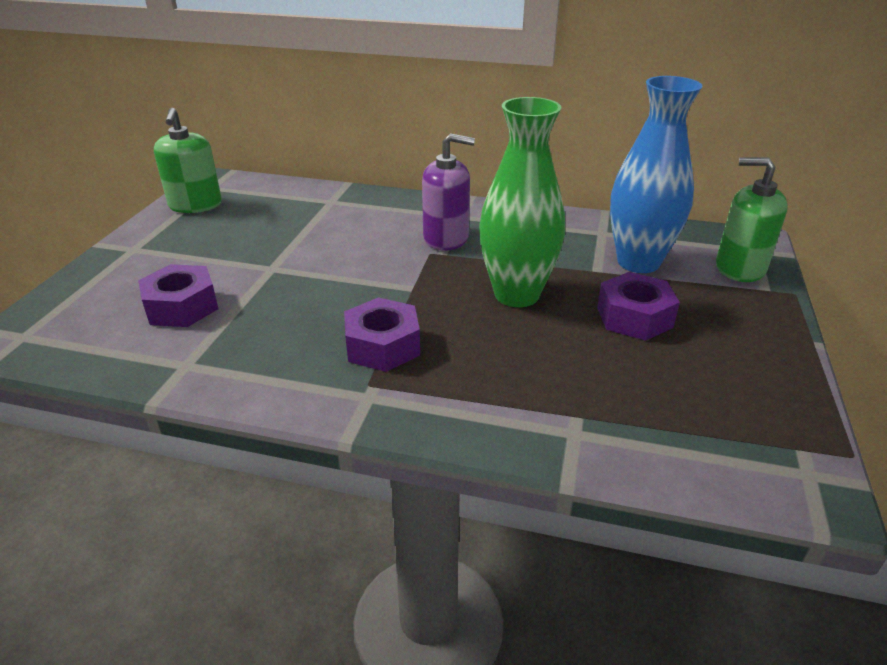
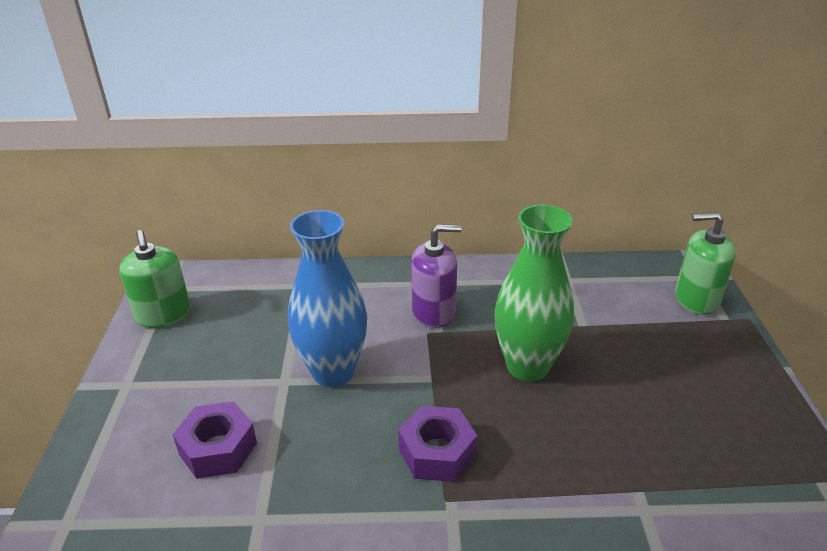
camera: 15 degrees left, 0 degrees up
(634, 317) = (636, 371): purple nut -> none
(638, 262) = (613, 308): blue vase -> blue vase (333, 372)

